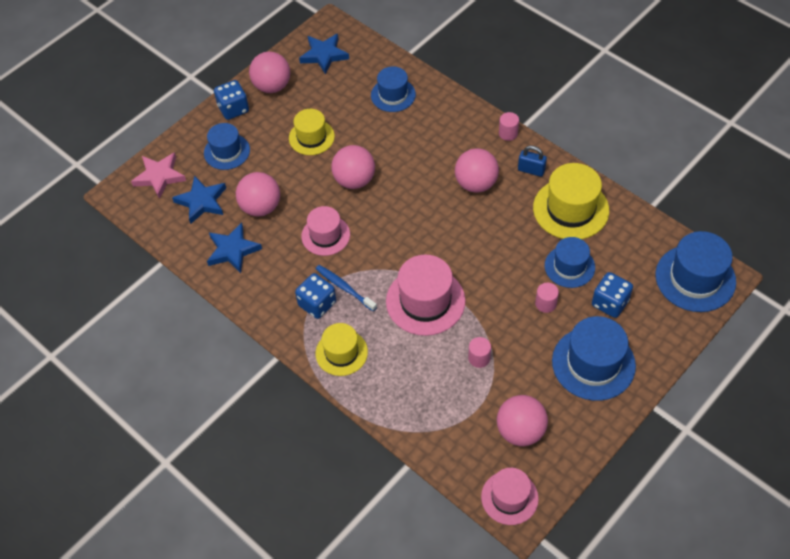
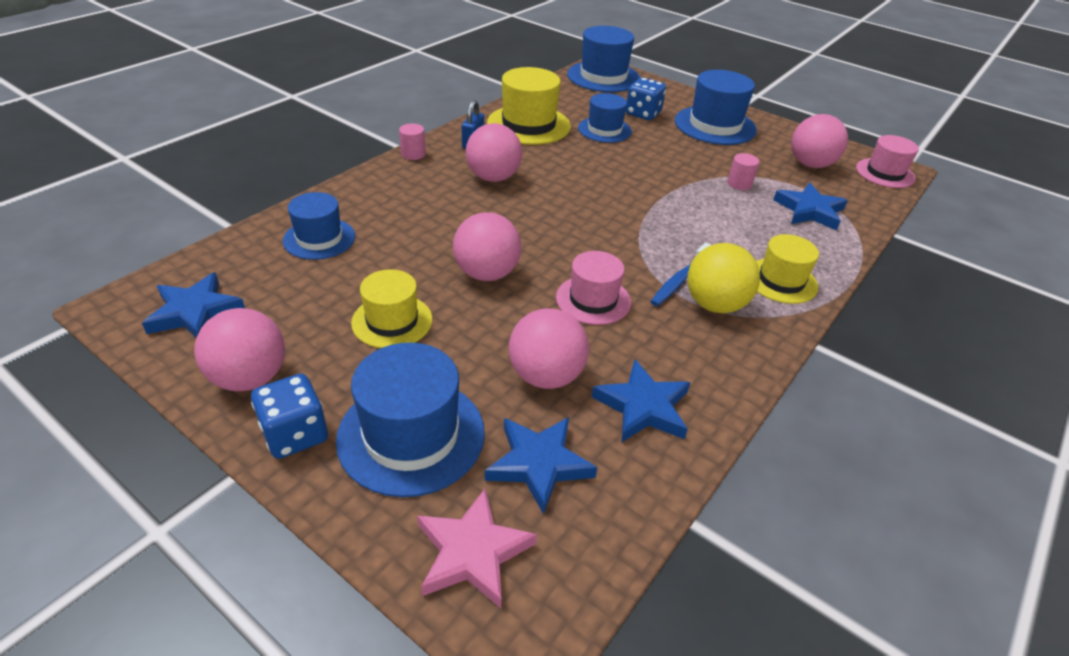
camera: 100 degrees left, 15 degrees down
(227, 151) = (411, 435): blue hat -> blue hat, size x1.56
(317, 304) = (715, 304): blue dice -> yellow ball
(425, 301) = (678, 216): pink hat -> none
(437, 403) = (809, 211): none -> blue star
(545, 304) = (655, 144): pink cylinder -> none

